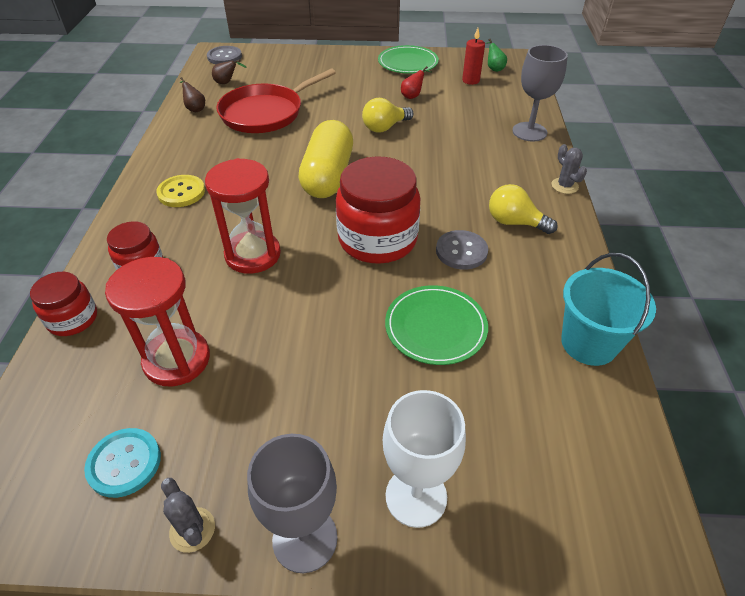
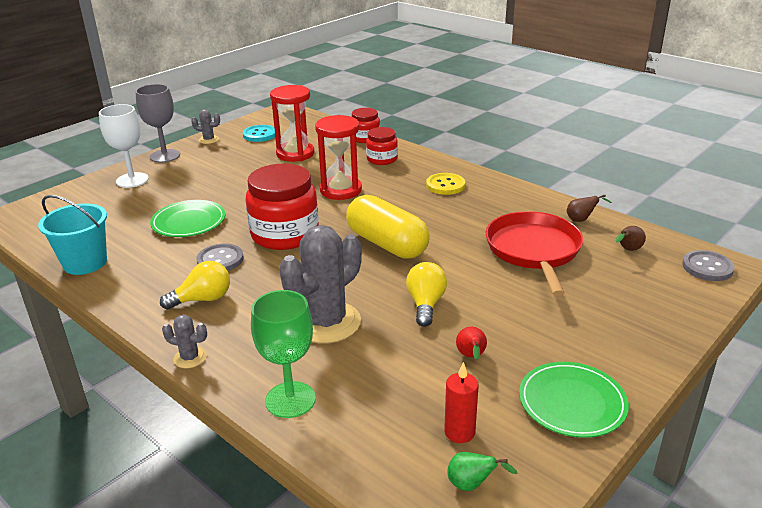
camera: 130 degrees right, 15 degrees down
(455, 153) = (327, 322): none -> grey cactus
(529, 132) = (290, 400): grey goblet -> green goblet

